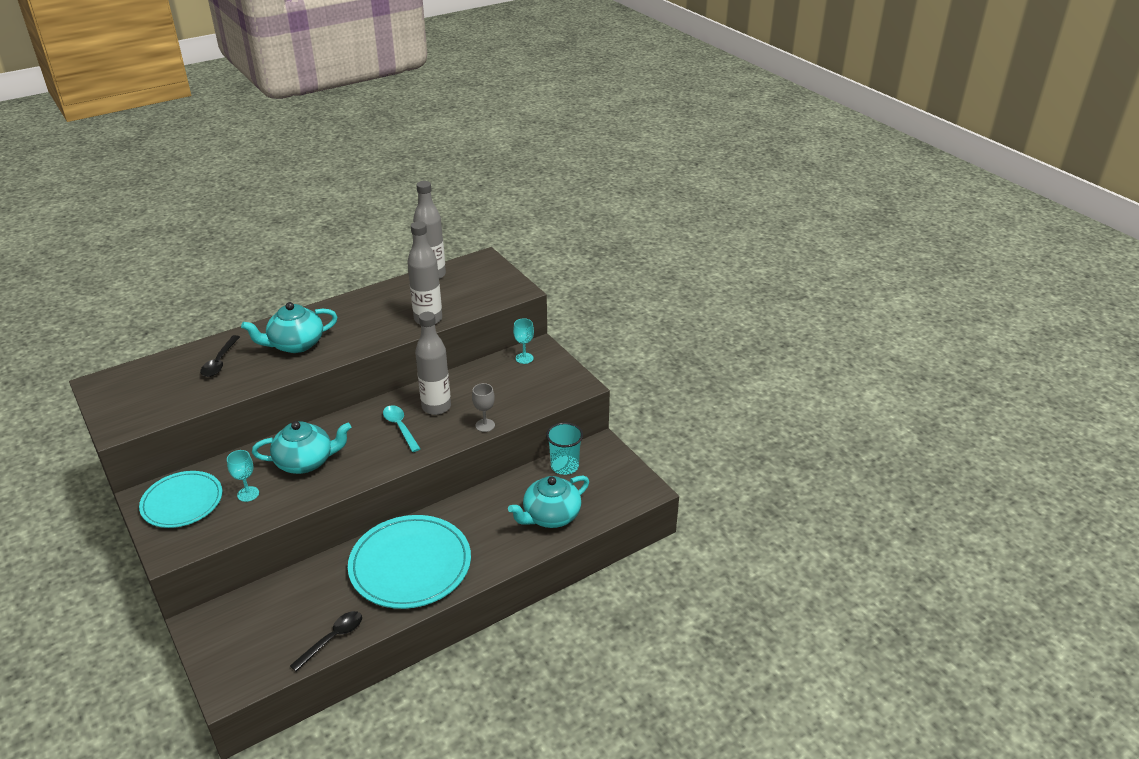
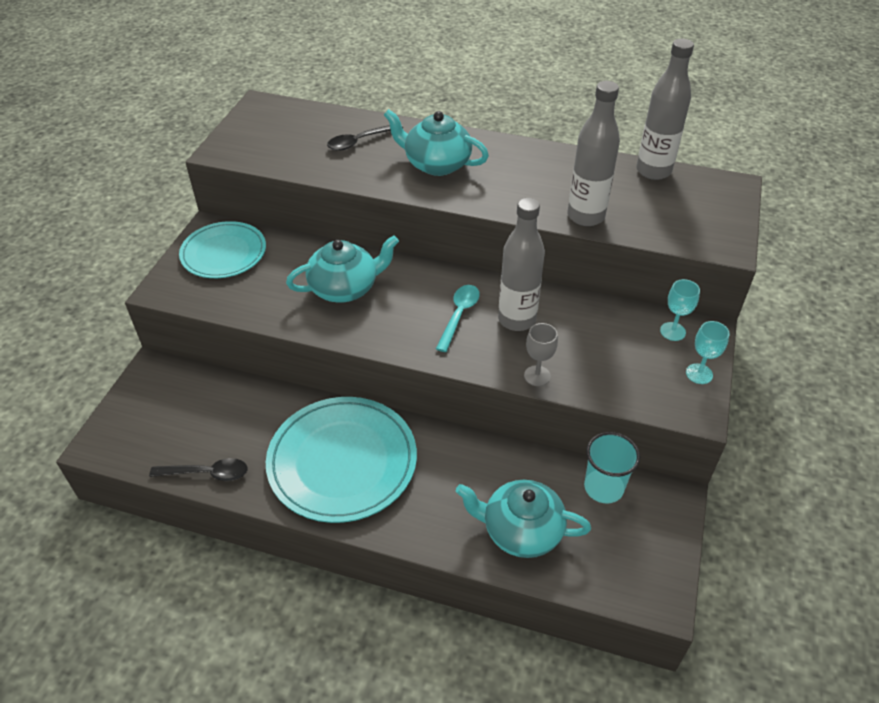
camera: 50 degrees right, 10 degrees up
(248, 494) = (270, 283): turquoise goblet -> turquoise goblet (699, 374)
(306, 462) = (345, 288): turquoise teapot -> turquoise teapot turned 60 degrees counterclockwise

